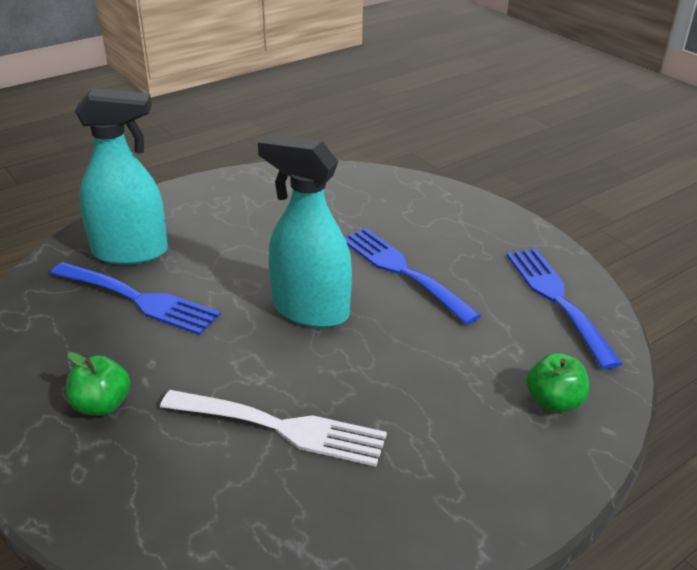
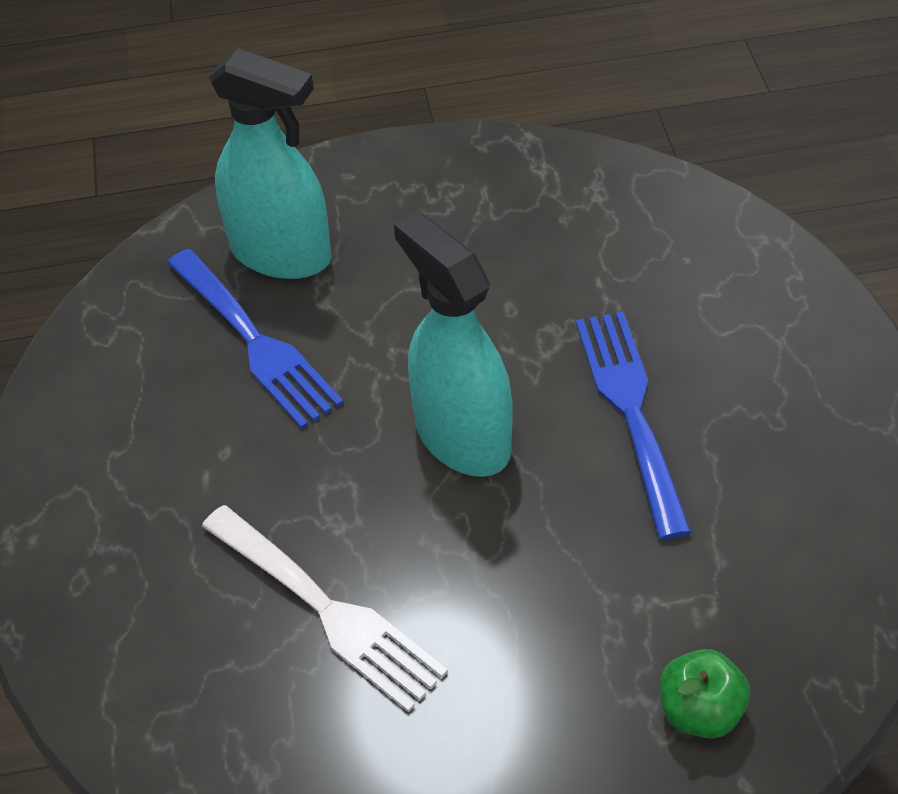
camera: 30 degrees right, 15 degrees up
(102, 405) = (142, 496): green apple -> none
(557, 299) = (829, 542): blue fork -> none

